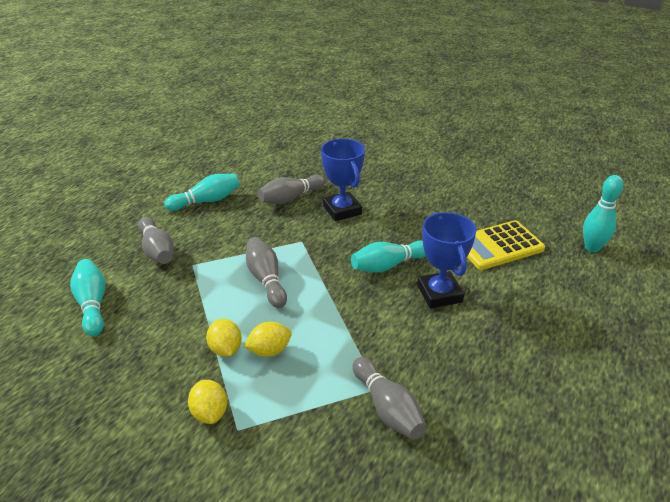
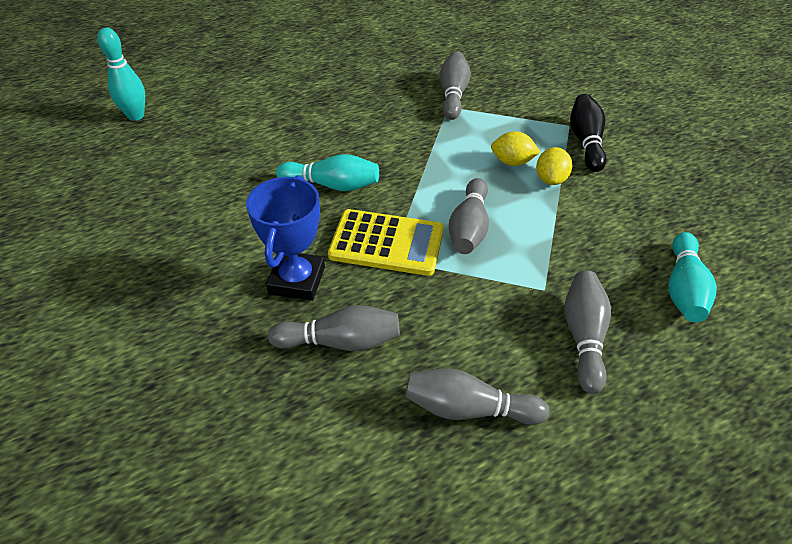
camera: 145 degrees left, 10 degrees up
(206, 201) = (468, 409): turquoise bowling pin -> grey bowling pin
(210, 412) = (586, 142): yellow lemon -> black bowling pin
(439, 294) = (322, 141): blue trophy -> none
(498, 246) = (206, 154): yellow calculator -> yellow calculator (387, 243)

